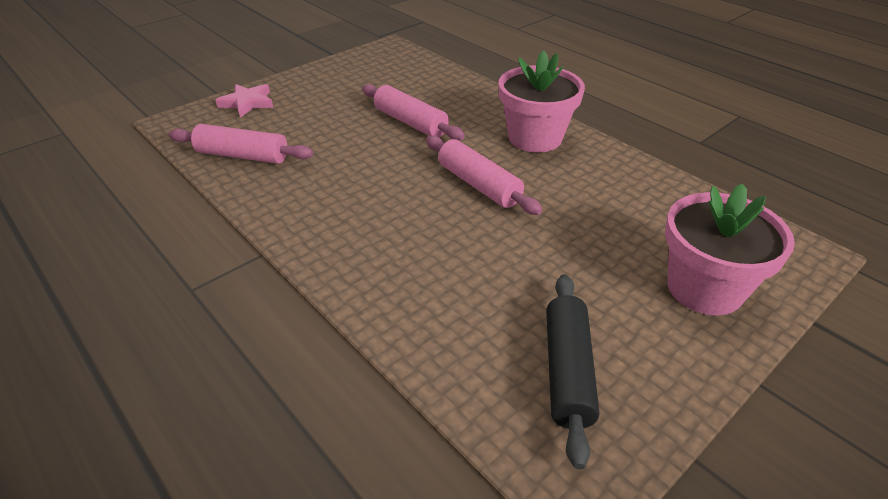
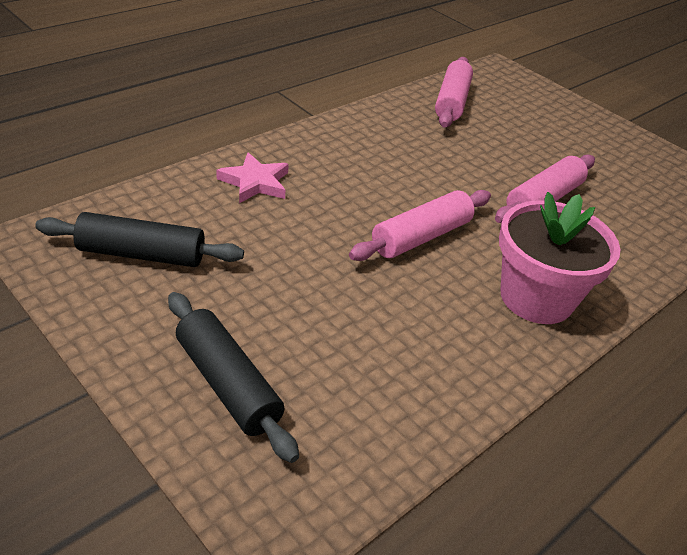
camera: 85 degrees right, 0 degrees up
(247, 103) = (549, 102): pink star -> pink star (255, 182)
(704, 288) = (227, 384): pink flower pot -> black rolling pin

